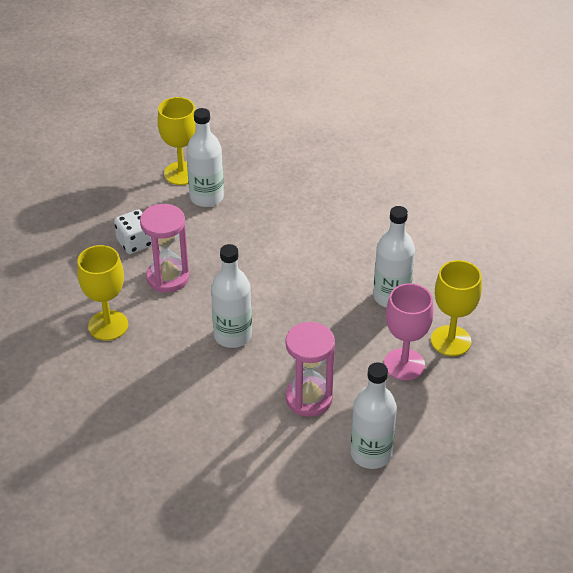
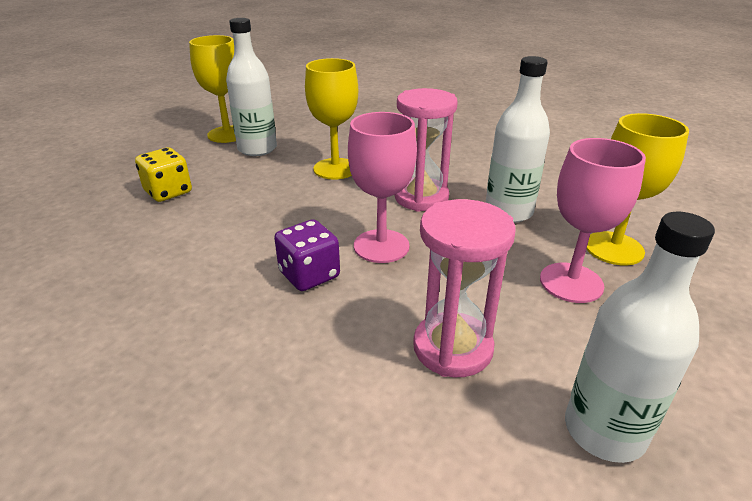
camera: 10 degrees left, 10 degrees down
(108, 325) = (115, 282): yellow goblet -> yellow goblet (335, 169)
(135, 243) = (168, 192): white dice -> yellow dice
(168, 278) = (210, 220): pink hourglass -> pink hourglass (421, 197)
(232, 335) = (309, 275): white bottle -> purple dice
(286, 317) = (381, 246): none -> pink goblet

